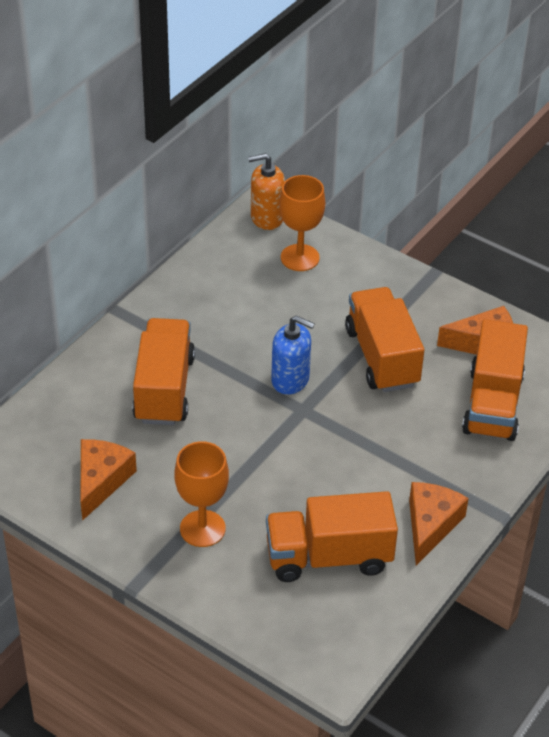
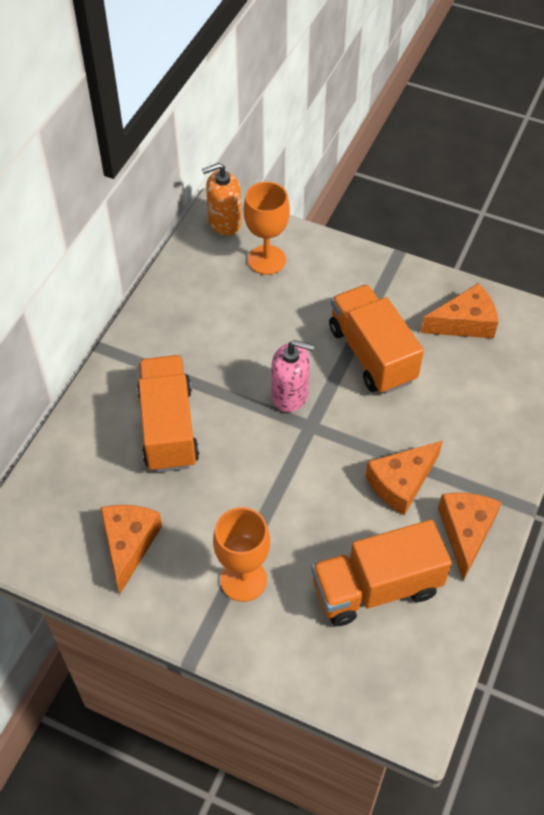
camera: 10 degrees left, 10 degrees up
(290, 380) = (290, 395): blue soap dispenser -> pink soap dispenser
(379, 472) = (401, 482): none -> orange cheese
(492, 404) = (489, 387): orange truck -> none

